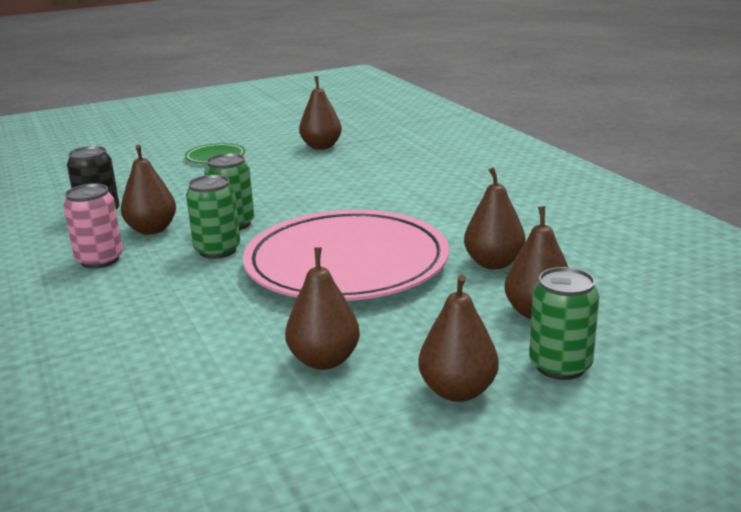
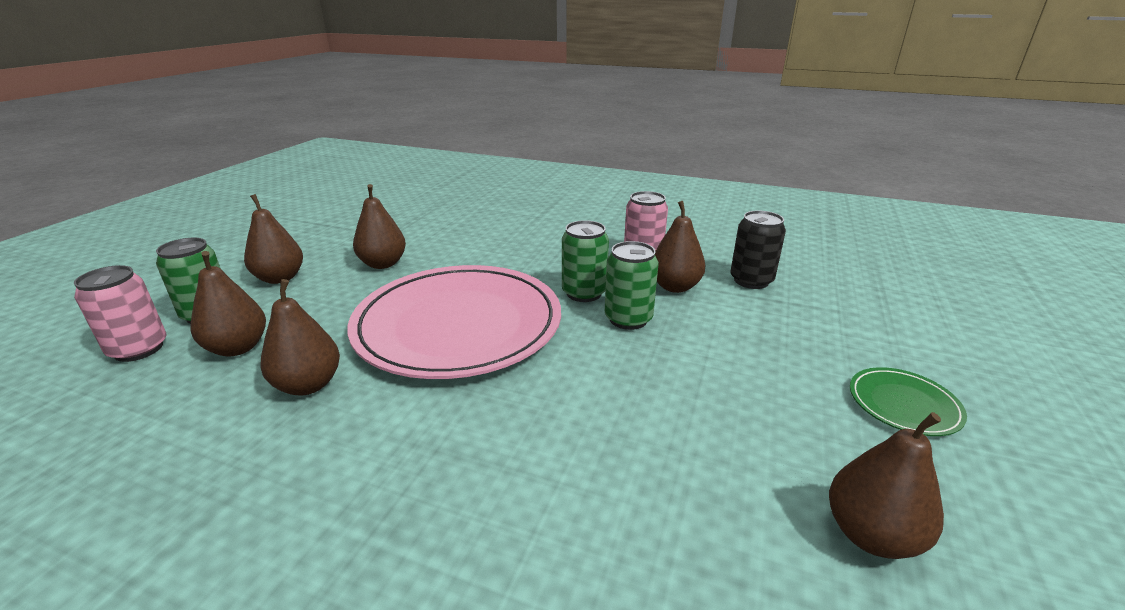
camera: 135 degrees right, 5 degrees up
(634, 347) = (138, 349): none -> pink can

